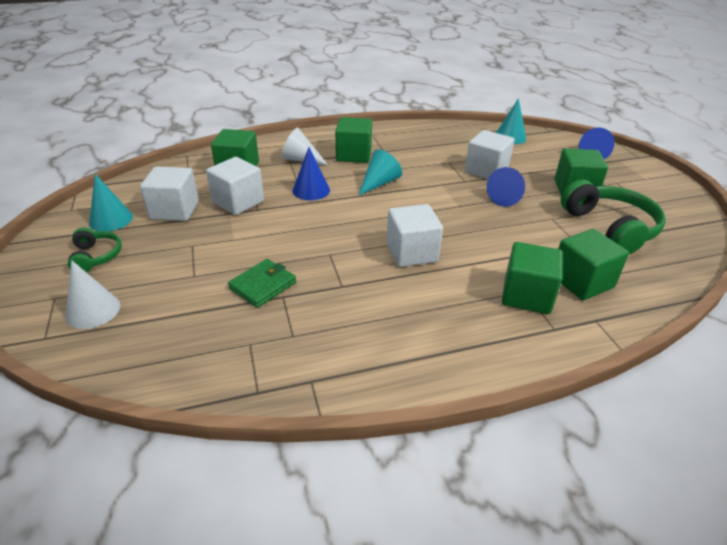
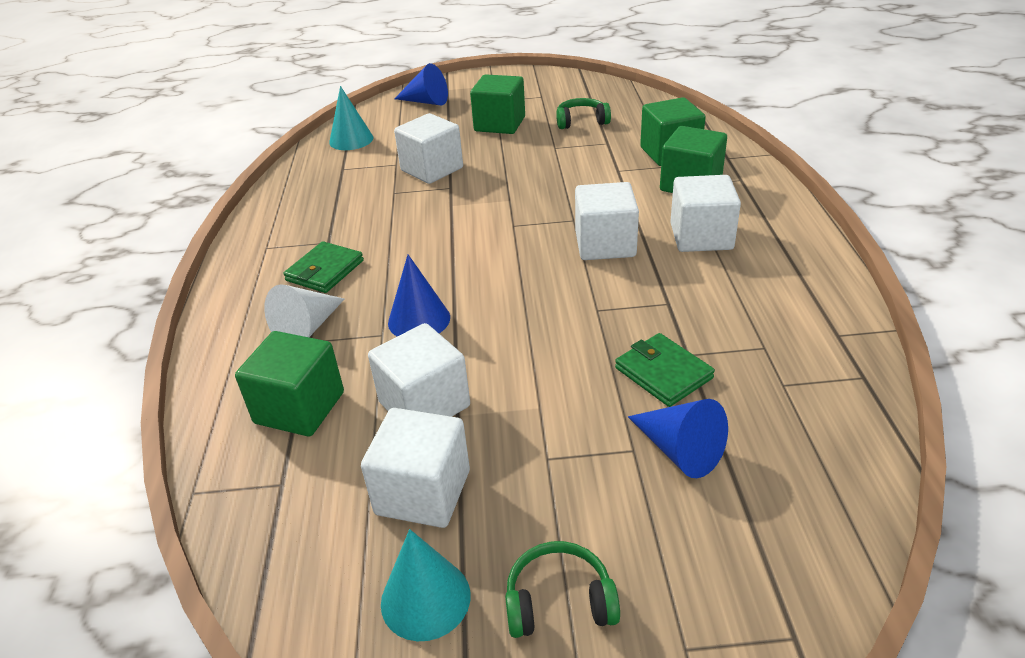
camera: 75 degrees left, 0 degrees up
(93, 310) = (721, 575): white cone -> none
(354, 155) = (325, 270): green cube -> green wallet
(379, 183) = (425, 254): turquoise cone -> none
(439, 302) = (701, 237): none -> white cube
(506, 197) = (501, 166): blue cone -> blue cone (679, 450)
(609, 228) = (581, 121): green headphones -> green headphones, size x0.54

